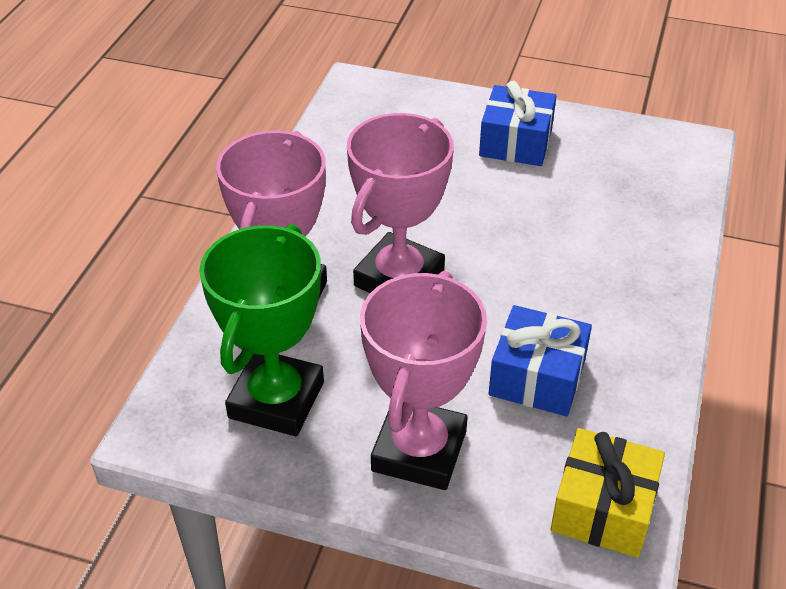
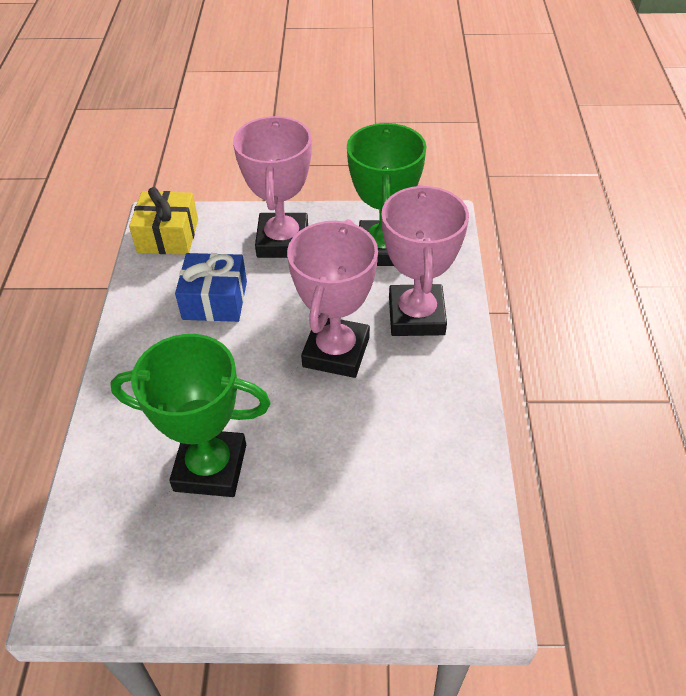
camera: 165 degrees right, 5 degrees up
(516, 142) = (268, 546): blue gift -> none
(561, 203) = (210, 467): none -> green trophy

